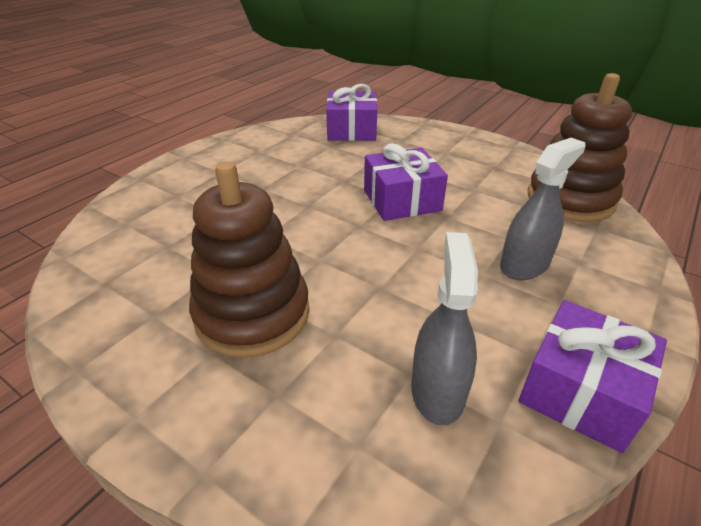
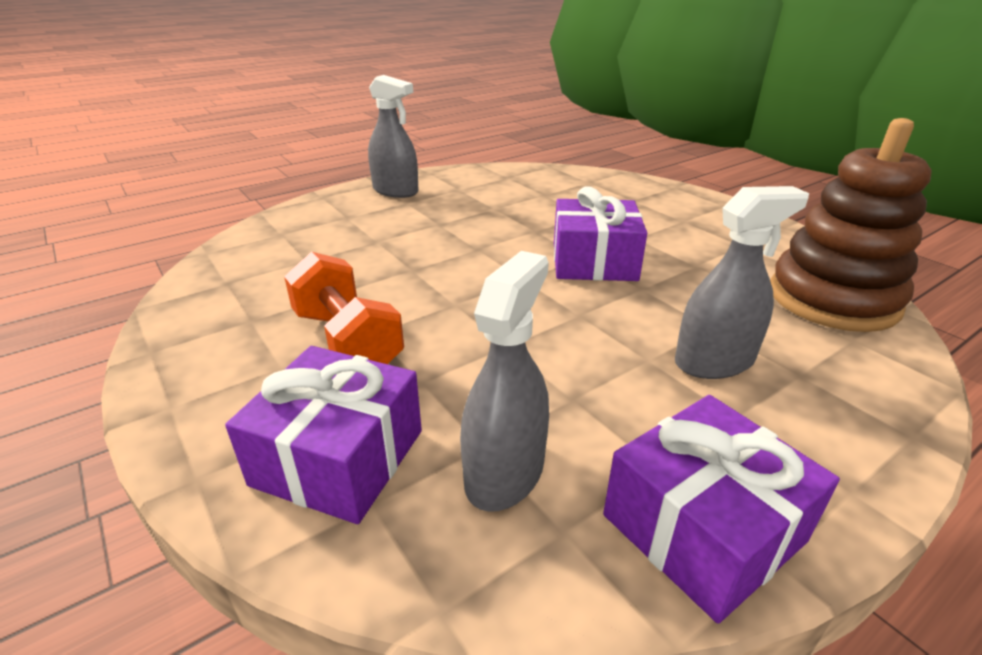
camera: 20 degrees right, 5 degrees down
(204, 162) = (395, 191): none -> grey spray bottle
(252, 314) = (347, 341): brown stacking toy -> orange dumbbell
(352, 130) = (579, 182): purple gift -> purple gift (339, 457)

